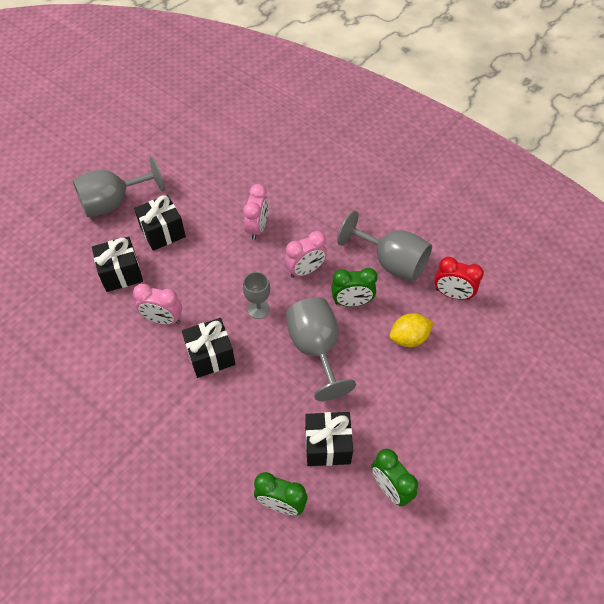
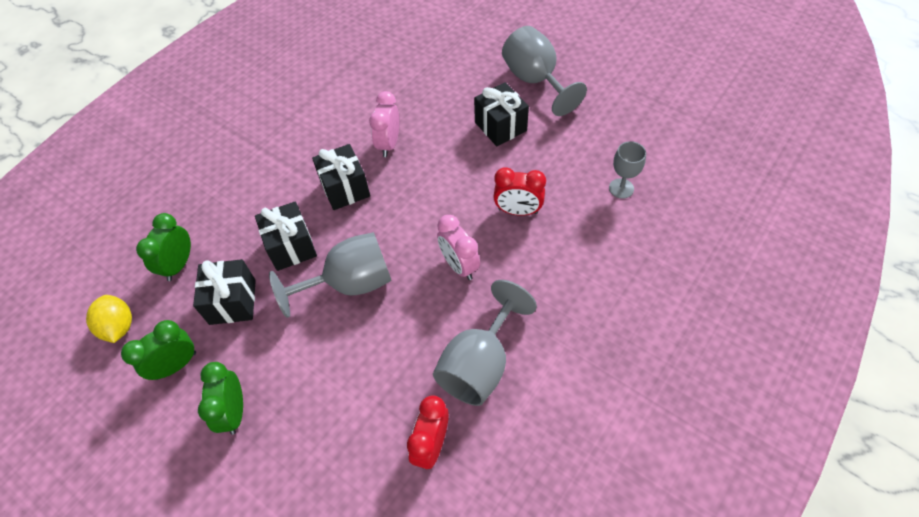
camera: 90 degrees right, 0 degrees up
(121, 273) = (443, 103): black gift -> black gift (291, 246)
(257, 228) = (518, 211): pink clock -> red clock
(258, 309) = (402, 224): grey goblet -> grey goblet (621, 188)
(352, 302) = (414, 318): green clock -> green clock (234, 412)
(409, 338) = (362, 386): yellow lemon -> yellow lemon (119, 327)

